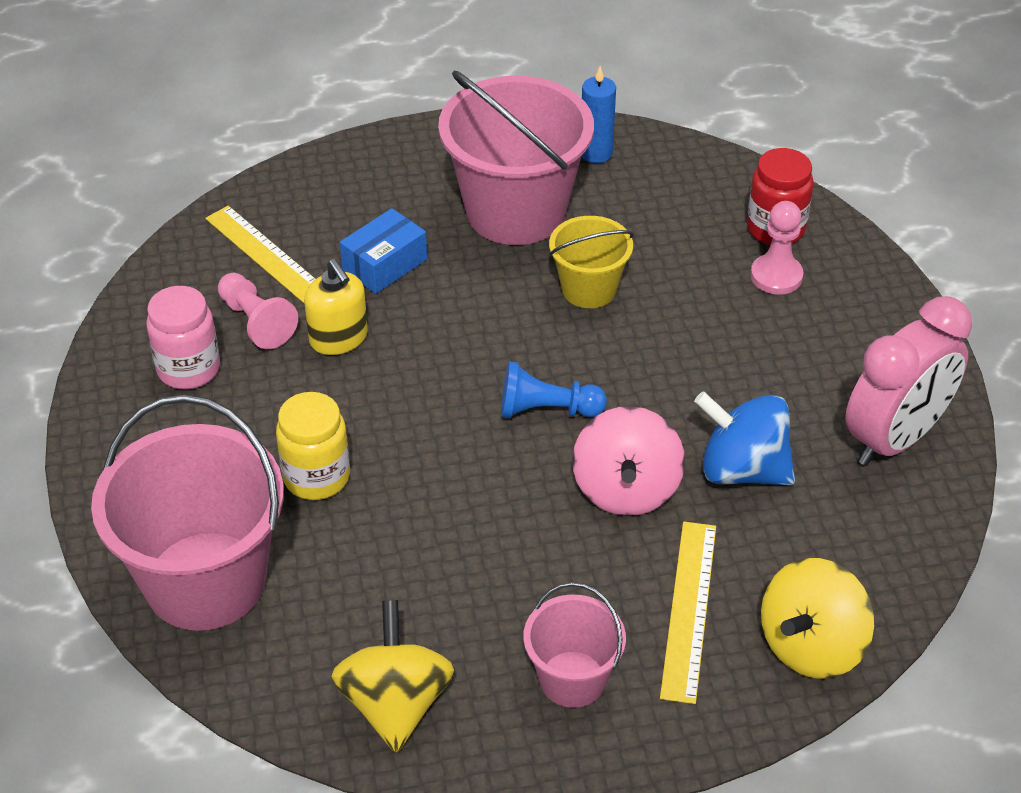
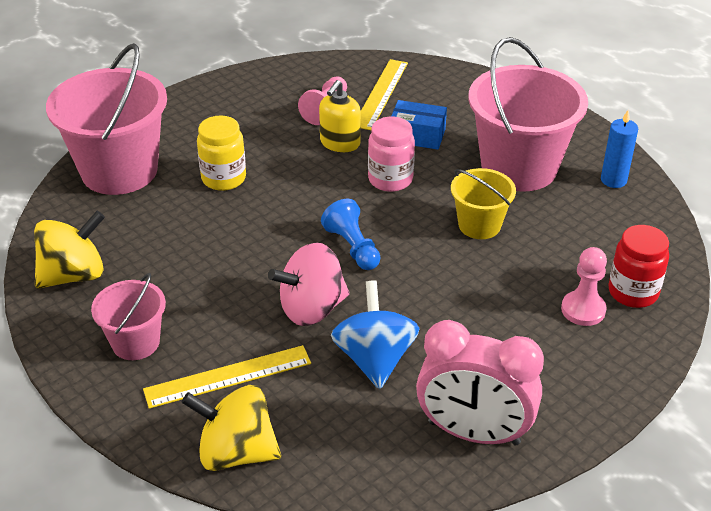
camera: 60 degrees right, 5 degrees down
(188, 369) = (269, 102): pink jar -> pink jar (390, 179)

